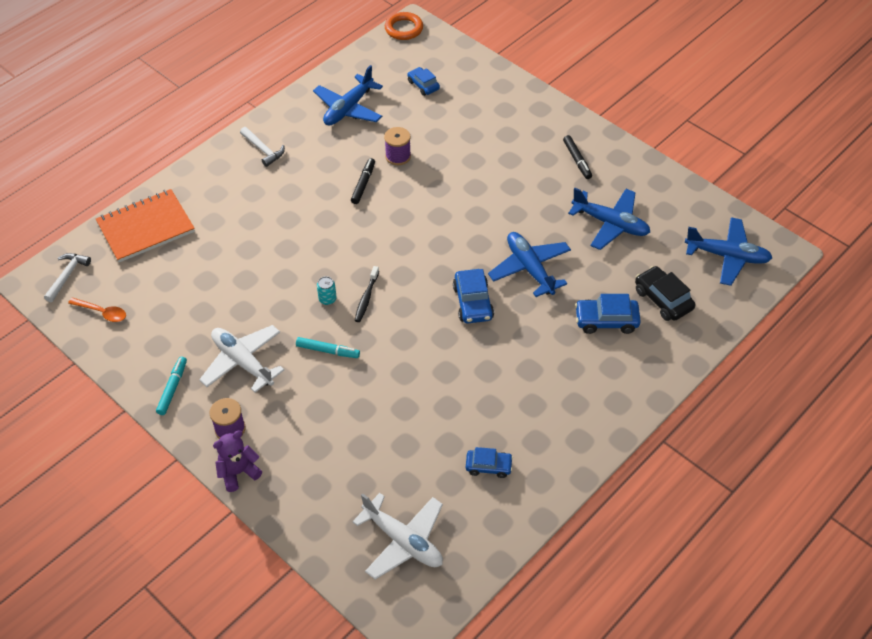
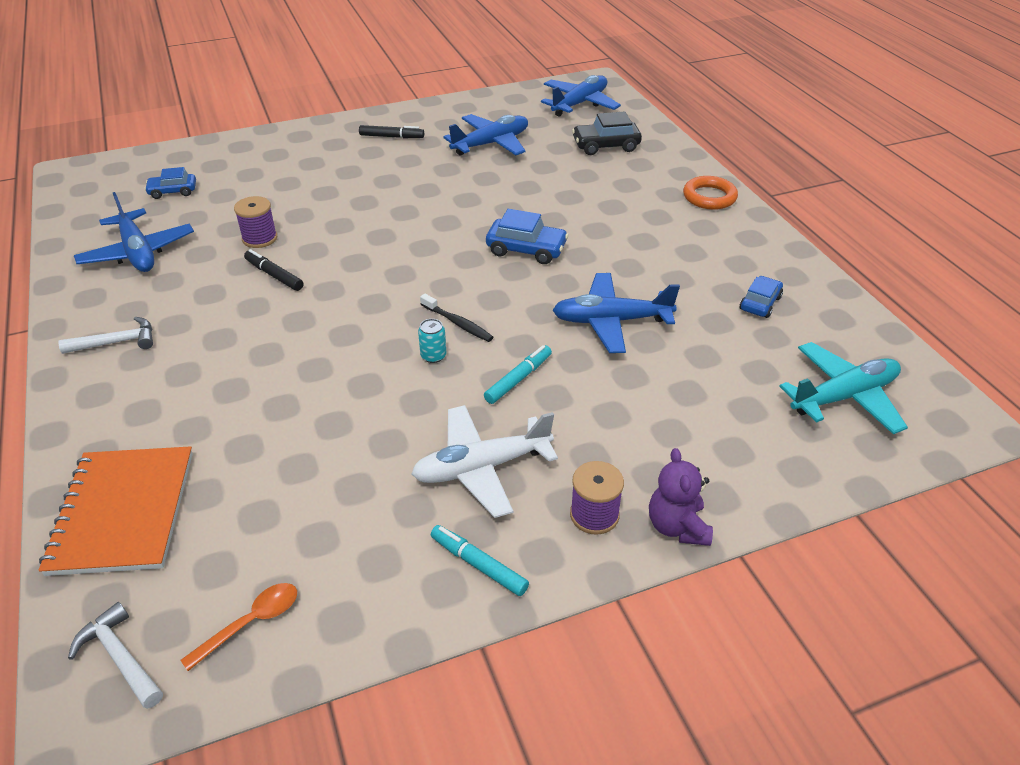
camera: 65 degrees left, 10 degrees down
(403, 541) = (844, 397): white plane -> turquoise plane
(404, 29) = (67, 179): orange ring -> orange ring (709, 197)
(530, 268) = (509, 202): blue plane -> blue plane (611, 321)
(606, 320) = (610, 180): blue car -> none

